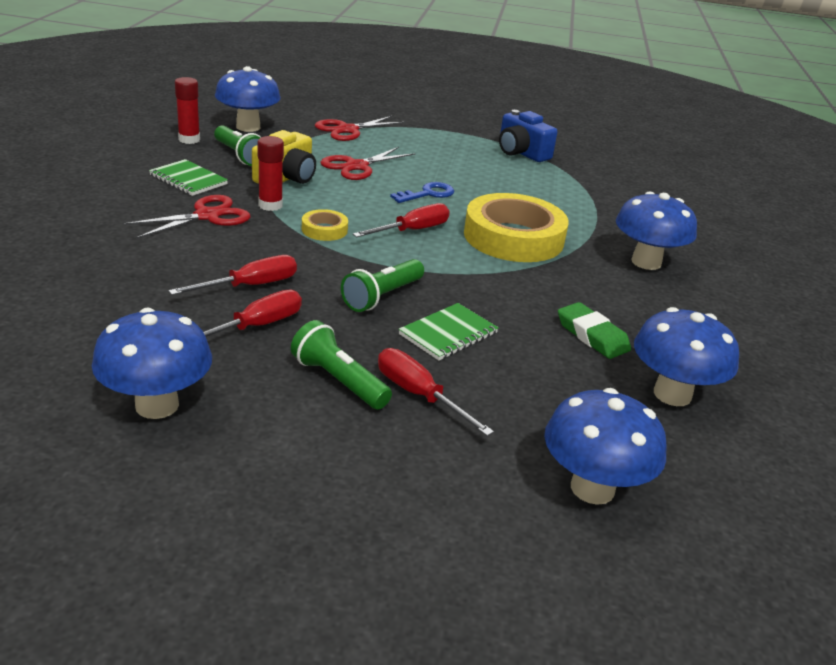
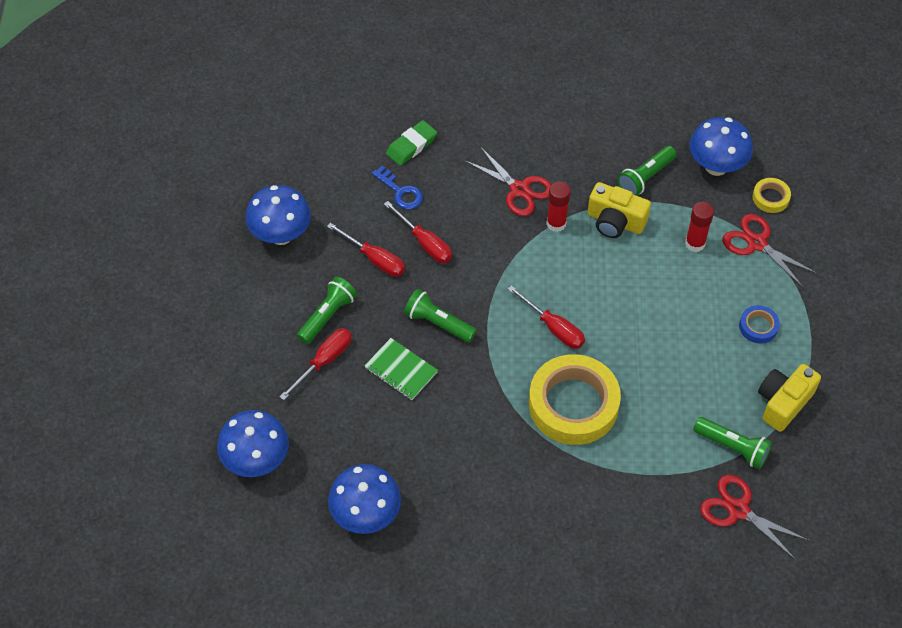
camera: 85 degrees right, 25 degrees up
(188, 180) = (578, 159): green notebook -> none
(189, 140) = (661, 134): red glue stick -> red glue stick (695, 243)
(324, 230) = (529, 268): yellow tape -> yellow tape (770, 198)
(357, 166) = (668, 267): red scissors -> red scissors (738, 510)
(428, 194) = (634, 330): blue key -> blue key (401, 192)
(439, 146) = (758, 326): none -> blue tape
(521, 153) = (783, 402): blue camera -> yellow camera
(566, 178) = (733, 447): none -> green flashlight
(592, 335) = (428, 464): green eraser -> green eraser (411, 146)
(646, 262) = (568, 512): blue mushroom -> none

